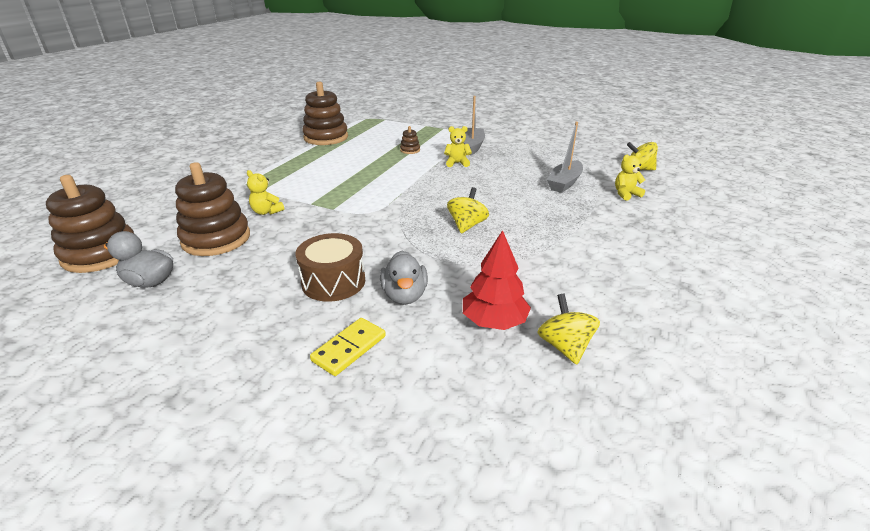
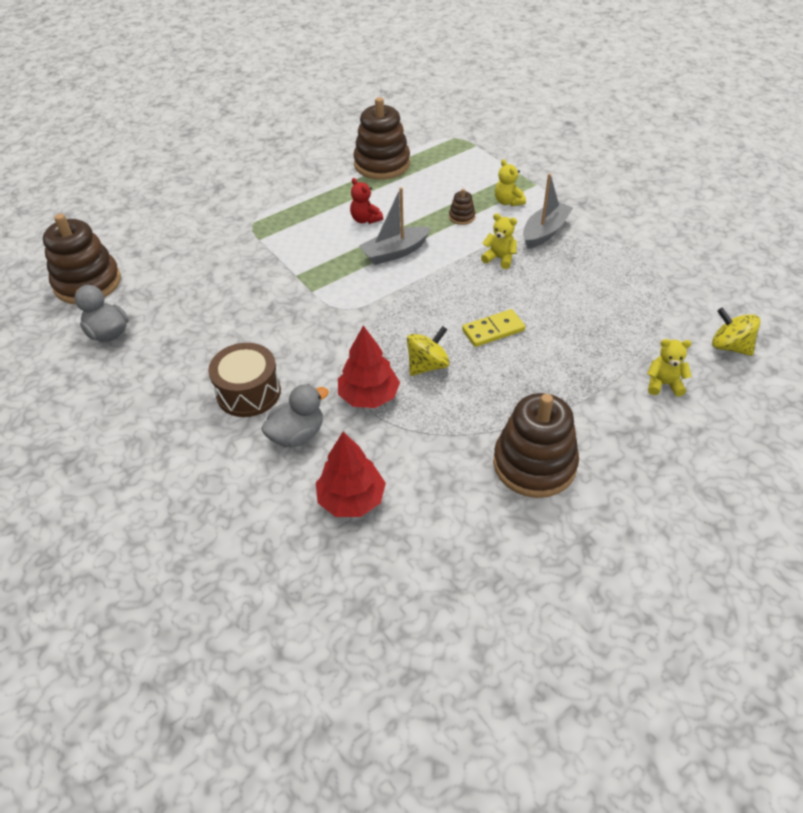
camera: 30 degrees right, 15 degrees up
(216, 239) = (184, 297): brown stacking toy -> brown stacking toy (534, 464)
(266, 212) = (247, 274): yellow teddy bear -> yellow teddy bear (508, 202)
(340, 164) = (365, 219): none -> red teddy bear
(349, 348) = (213, 473): yellow domino -> yellow domino (493, 330)
(404, 295) = (297, 435): grey duck -> grey duck turned 150 degrees counterclockwise
(441, 254) = (369, 396): none -> red tree
(564, 183) = (602, 337): grey boat -> grey boat (395, 252)
(564, 346) = (390, 554): yellow spinning top -> none

